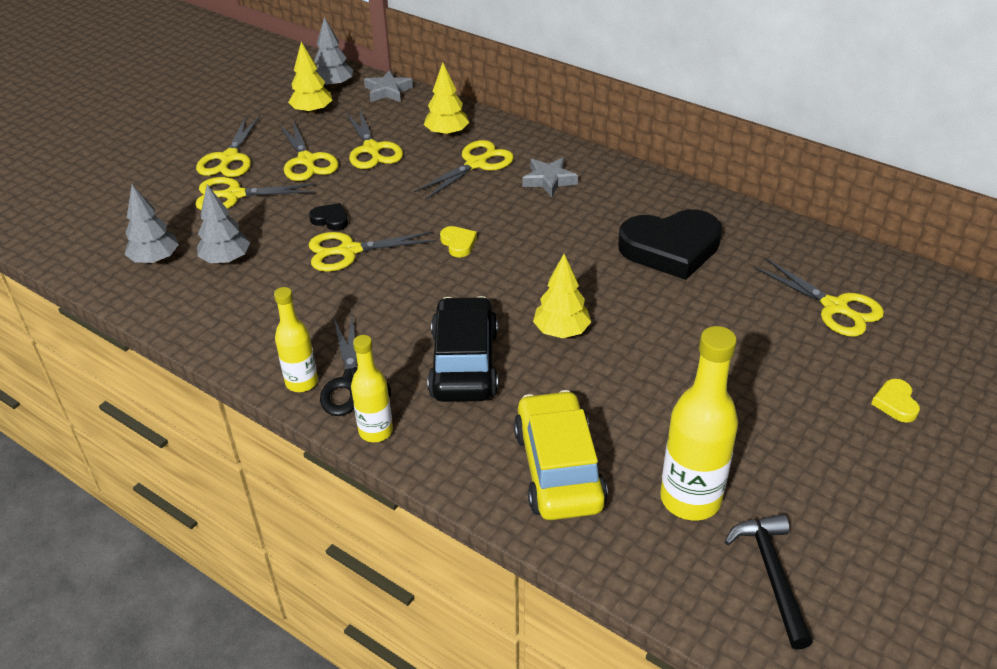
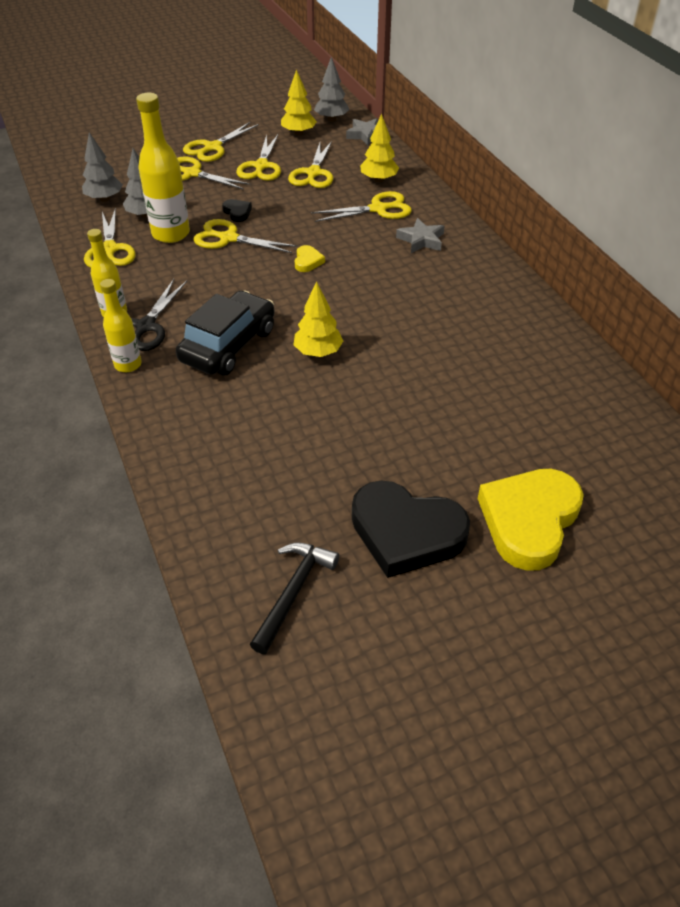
camera: 30 degrees right, 5 degrees up
(558, 469) = (219, 445): yellow car -> none
(671, 248) = (465, 326): black heart -> black heart (406, 533)
(690, 499) = (289, 510): yellow bottle -> yellow bottle (171, 234)
(834, 307) = (557, 425): yellow scissors -> yellow scissors (110, 249)
(895, 403) = (529, 520): yellow heart -> yellow heart, size x2.40

